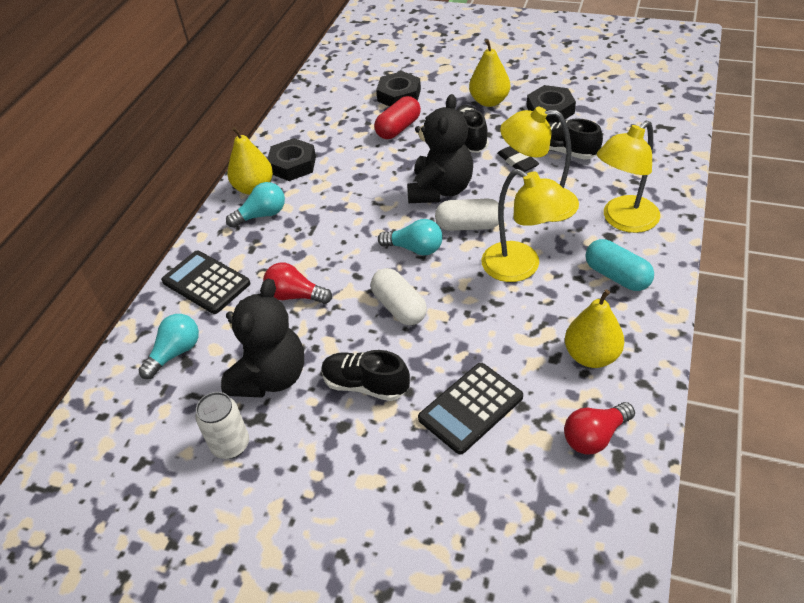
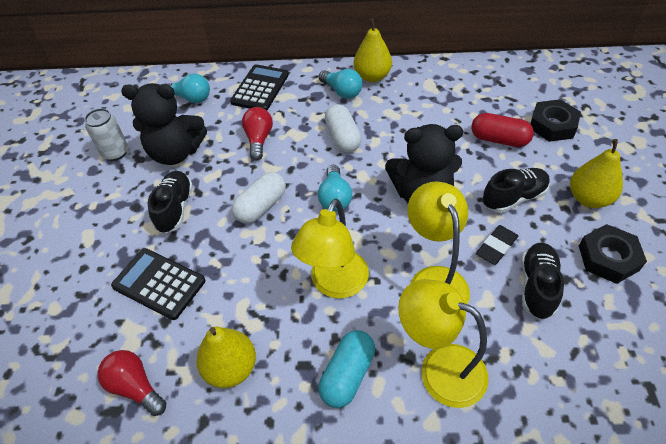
camera: 70 degrees right, 5 degrees up
(292, 165) = (411, 88): black nut -> none
(469, 226) = (379, 229): white capsule -> white capsule (342, 137)

